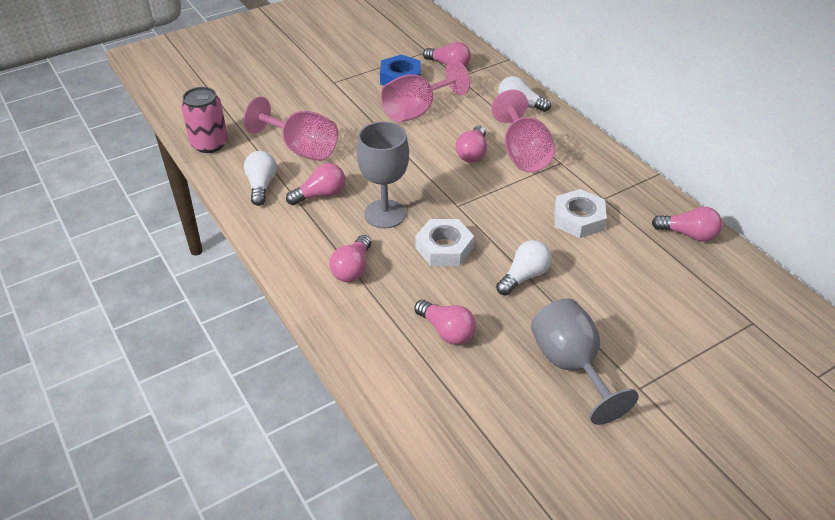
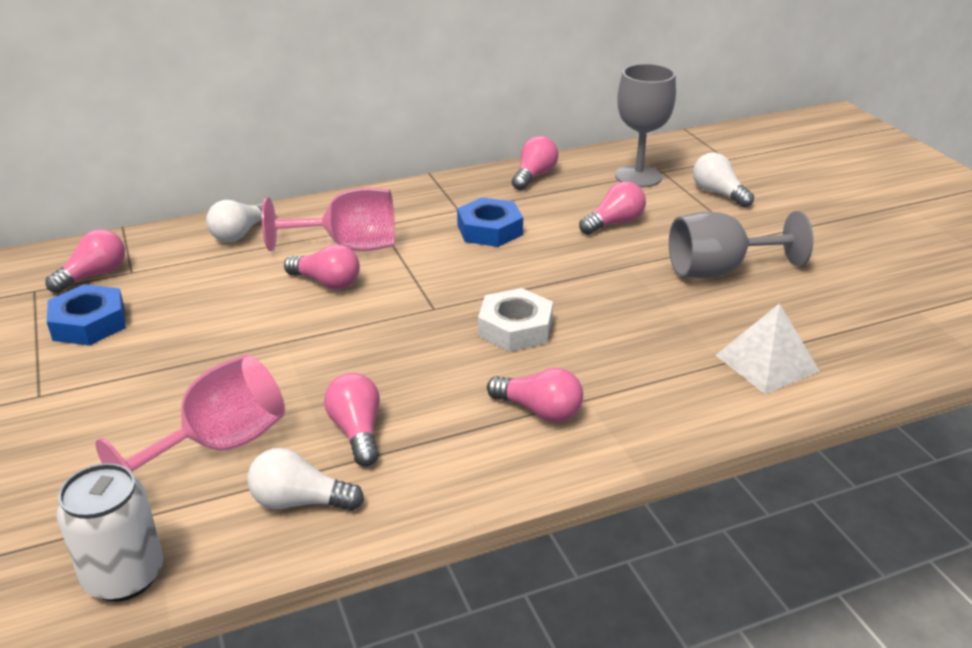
camera: 80 degrees left, 10 degrees down
(209, 144) = (124, 576): pink can -> white can
(385, 214) = (429, 371): grey goblet -> grey goblet (638, 176)
(417, 111) = (194, 317): pink goblet -> none
(435, 394) = (767, 363): none -> white pyramid
(446, 331) = (665, 343): pink light bulb -> pink light bulb (614, 223)
(524, 276) = (579, 278): white light bulb -> white light bulb (718, 193)
(578, 219) = (489, 230): white nut -> blue nut

